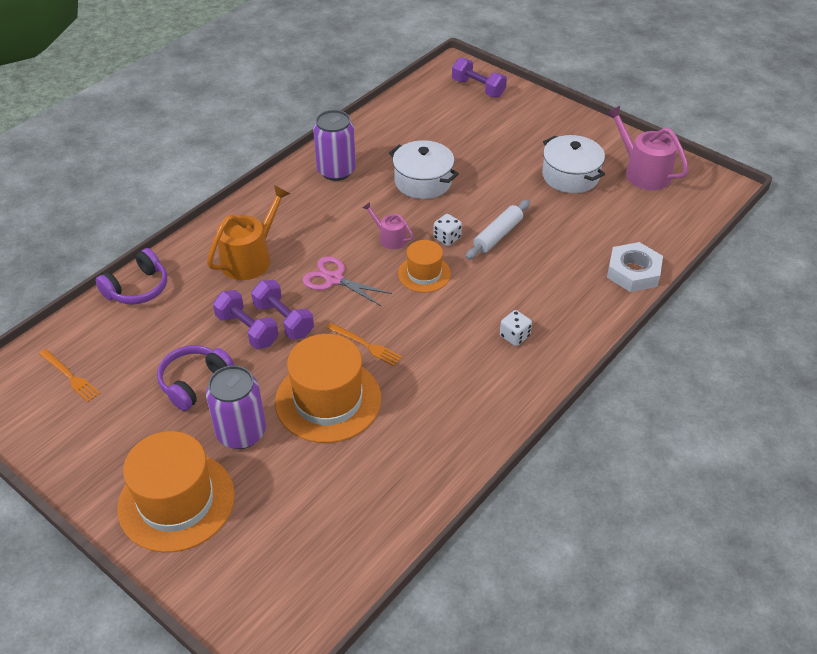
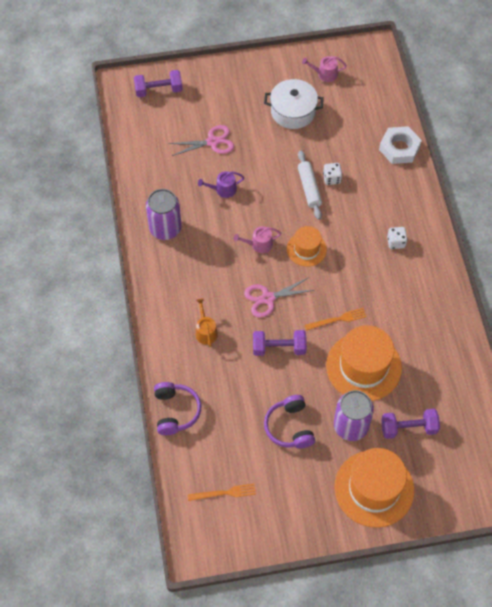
camera: 50 degrees left, 15 degrees up
(247, 330) = (270, 372): purple dumbbell -> purple dumbbell (408, 428)
(250, 258) = (205, 331): orange watering can -> orange watering can, size x0.55
(423, 181) = (223, 189): white pot -> purple watering can
(447, 238) = (287, 215): white dice -> white dice (332, 178)
(466, 147) = (212, 142): none -> pink scissors
(643, 172) = (324, 74): pink watering can -> pink watering can, size x0.55

